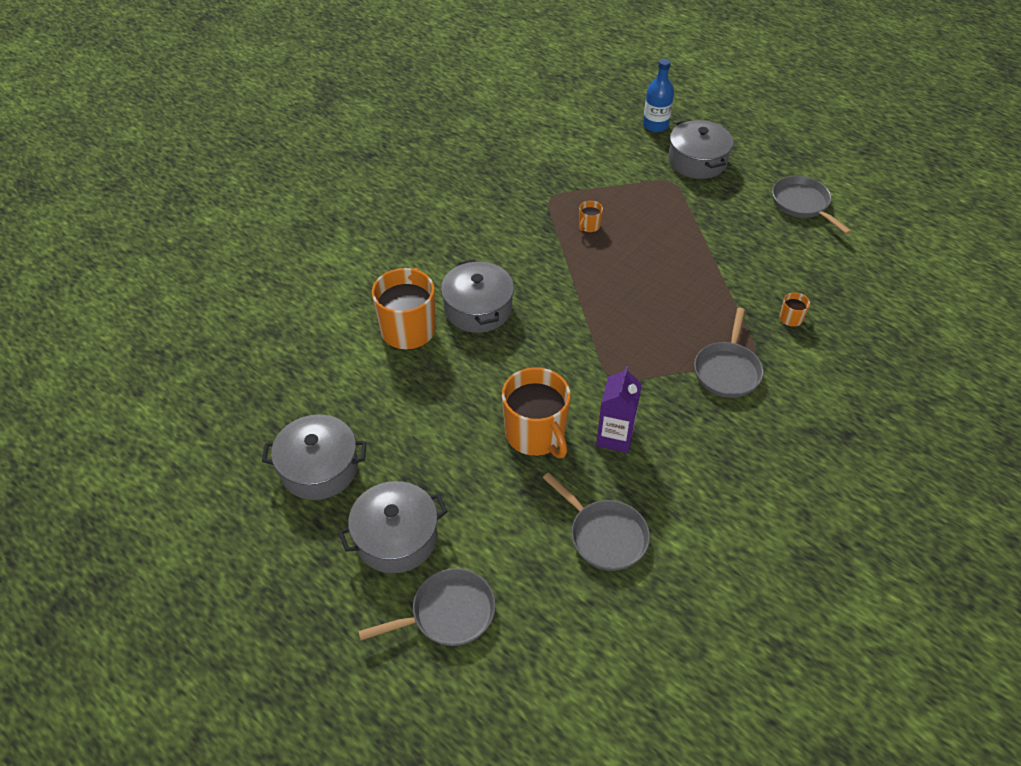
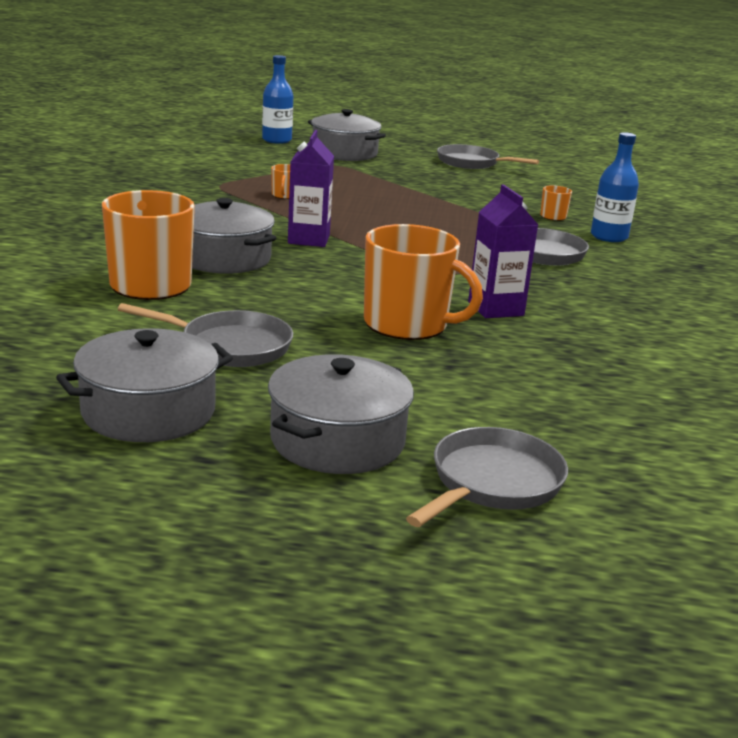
camera: 35 degrees left, 25 degrees down
(556, 299) = (309, 239): none -> purple carton
(604, 535) = (583, 373): grey pan -> grey pan (229, 346)
(810, 365) = (609, 237): none -> blue bottle

